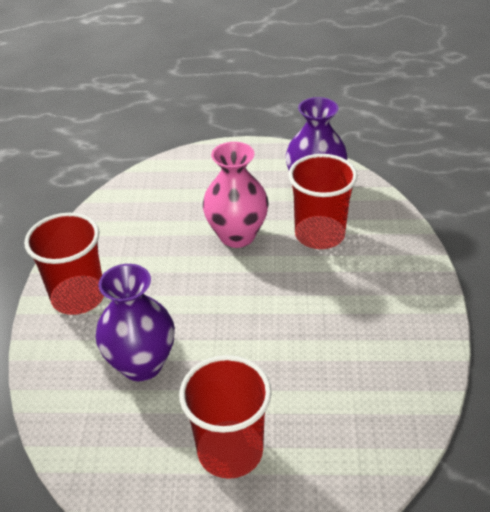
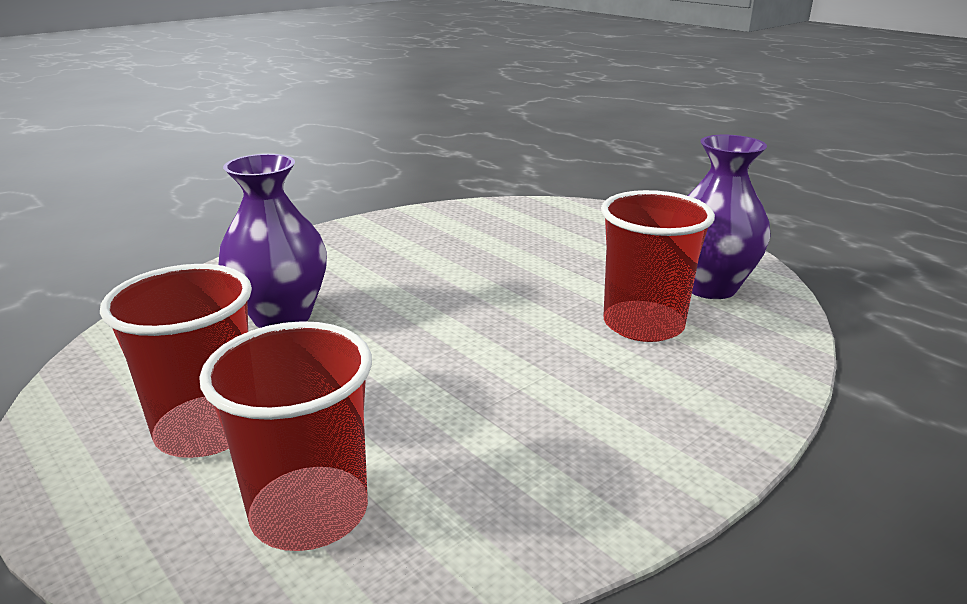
camera: 45 degrees right, 15 degrees down
(78, 297) = (332, 249): red cup -> red cup (309, 512)
(237, 235) = (546, 280): pink vase -> none

